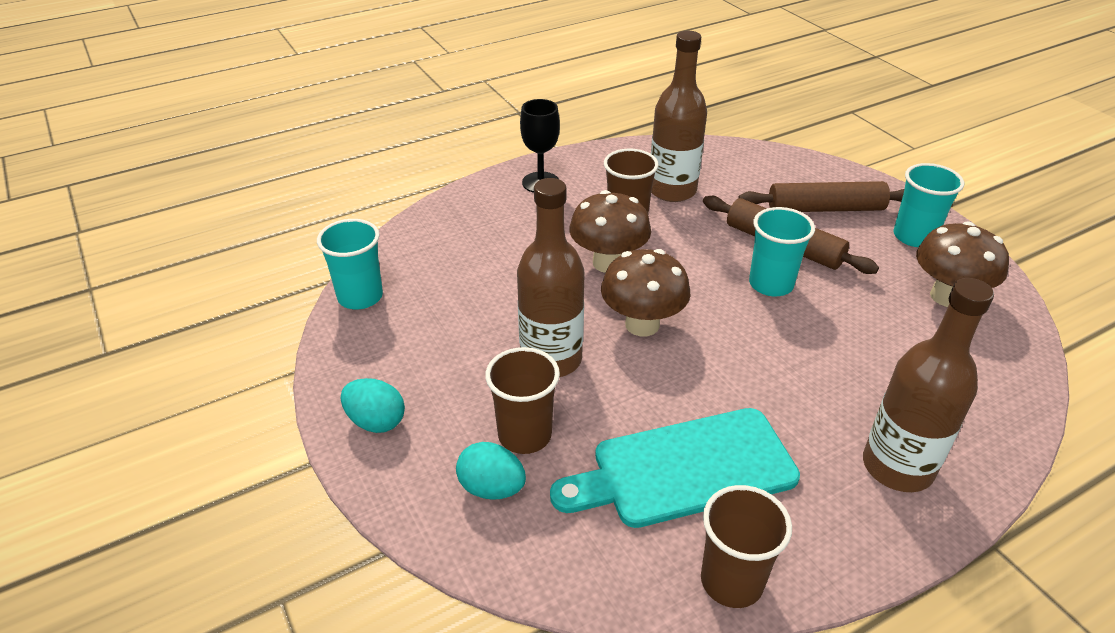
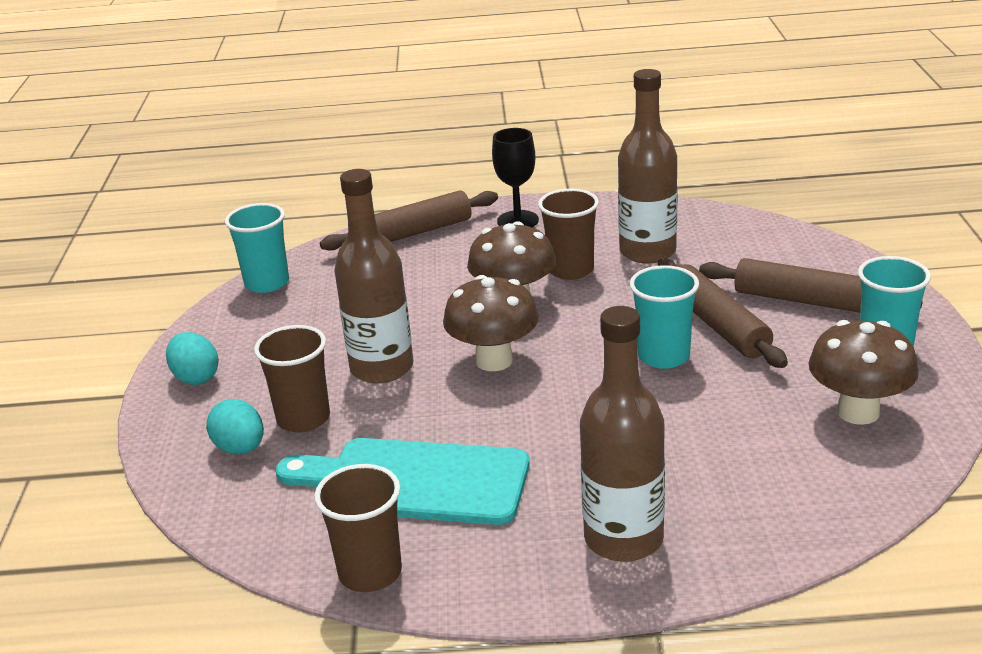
camera: 30 degrees right, 10 degrees down
(457, 214) = (412, 233): none -> brown rolling pin

